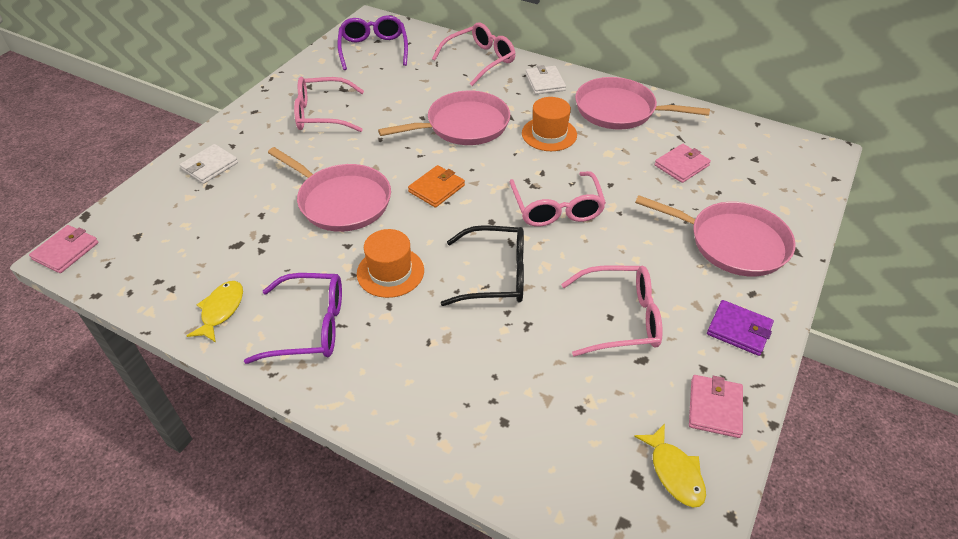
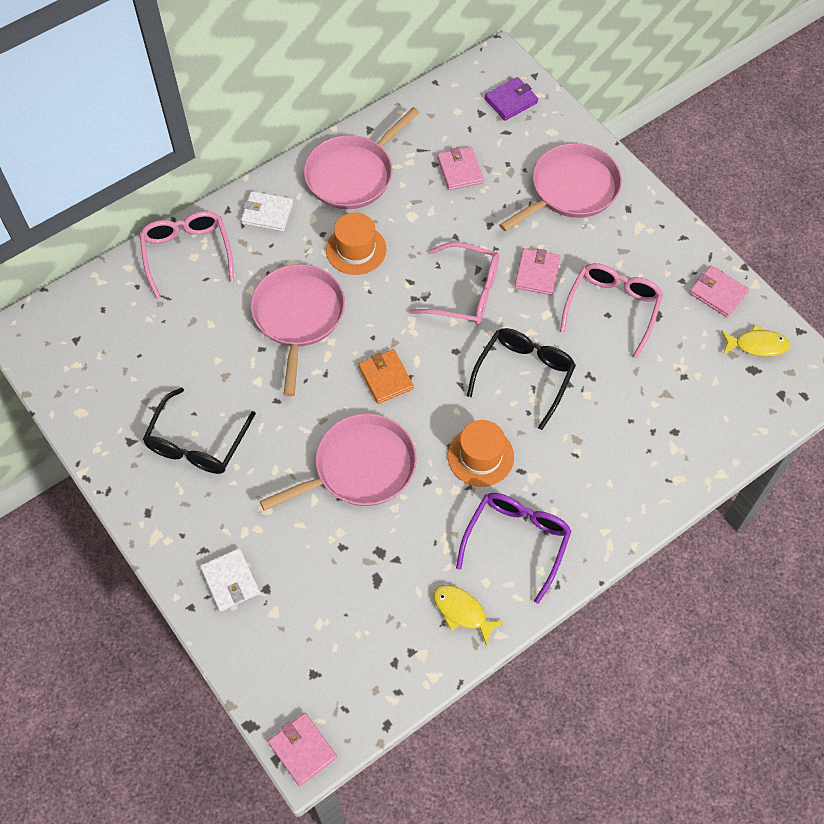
camera: 65 degrees left, 15 degrees up
(322, 114) = (197, 443): pink glasses -> black glasses
(373, 49) = (93, 350): purple glasses -> none
(615, 249) = (537, 273): none -> pink wallet
(739, 330) = (658, 238): purple wallet -> purple wallet (511, 101)

